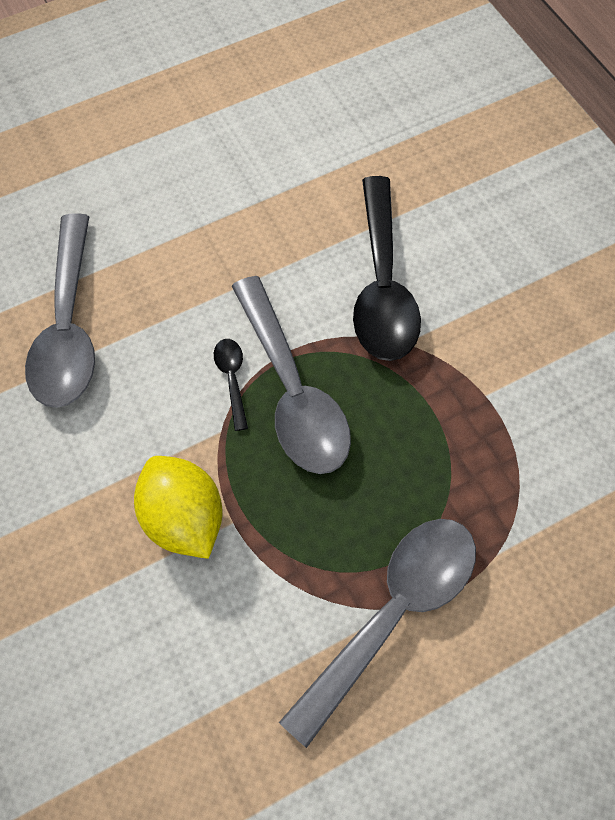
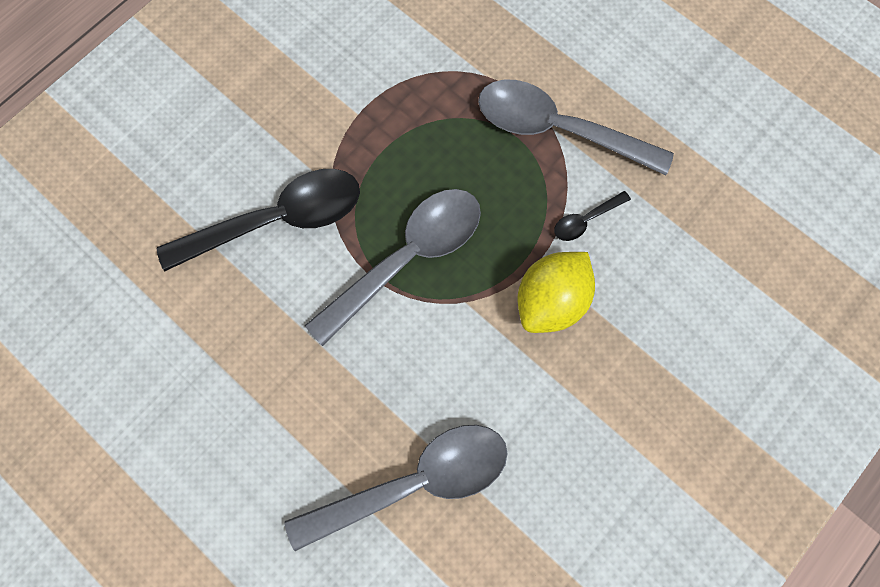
camera: 110 degrees left, 10 degrees up
(232, 379) = (414, 311): black spoon -> black spoon (585, 220)

